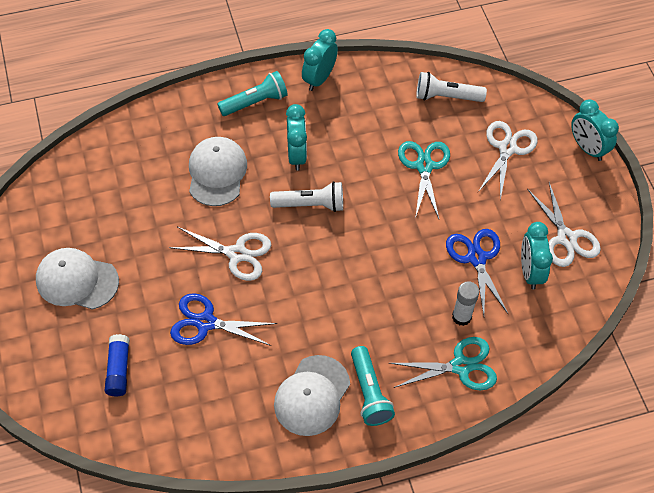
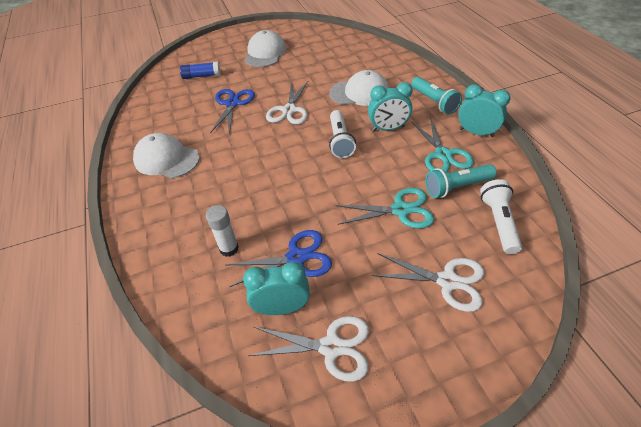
camera: 90 degrees right, 10 degrees down
(369, 393) = (162, 190): turquoise flashlight -> turquoise flashlight (456, 187)
(461, 366) = (176, 250): turquoise scissors -> turquoise scissors (443, 155)
(566, 238) = (331, 347): white scissors -> white scissors turned 150 degrees counterclockwise
(587, 148) = (480, 376): turquoise clock -> none

